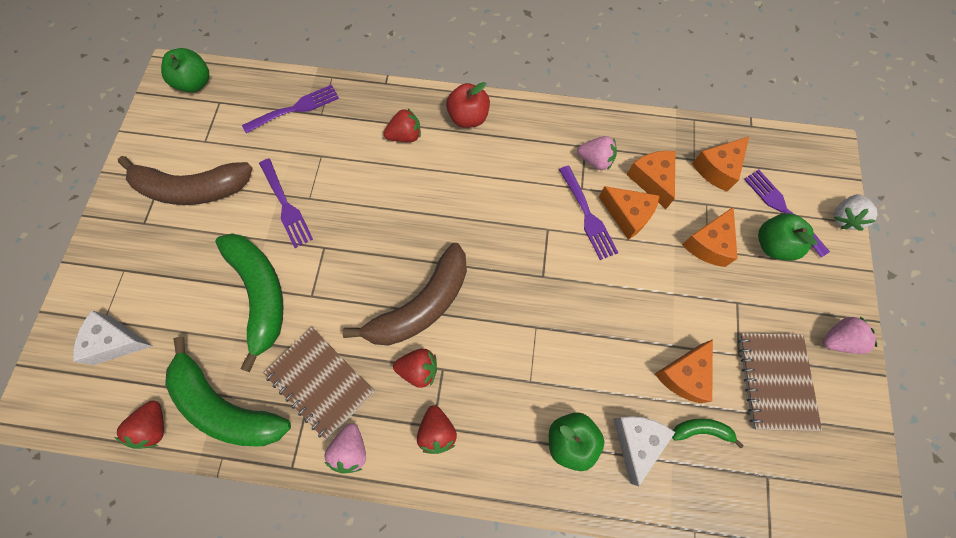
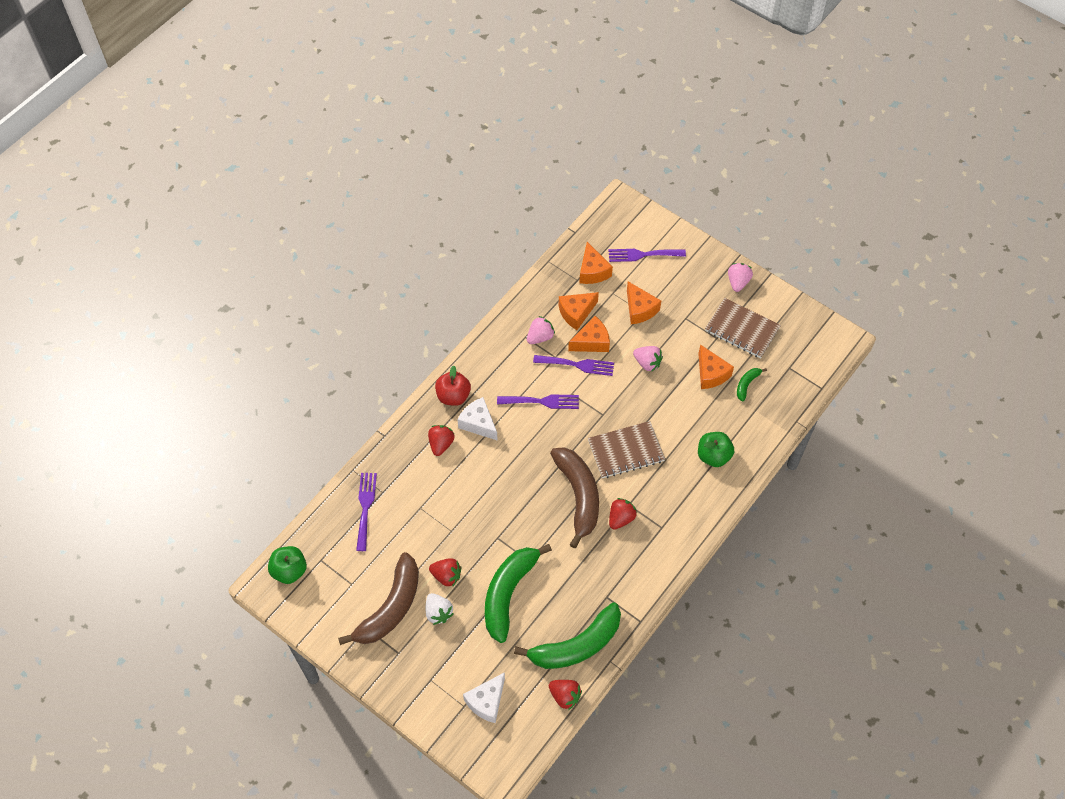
camera: 60 degrees left, 10 degrees down
(261, 294) = (508, 593): green banana -> green banana turned 75 degrees counterclockwise
(286, 206) = (448, 549): purple fork -> purple fork (542, 401)
(320, 382) = (595, 581): brown notebook -> brown notebook (626, 451)
(351, 450) = (649, 581): pink strawberry -> pink strawberry (647, 363)
(437, 431) = (666, 526): red strawberry -> red strawberry (446, 576)
(636, 441) = (733, 422): white cheese -> white cheese (478, 423)
(652, 180) = (576, 313): orange cheese -> orange cheese turned 45 degrees counterclockwise
(773, 245) = (662, 275): green apple -> none
(844, 217) = (669, 226): white strawberry -> white strawberry (438, 612)

